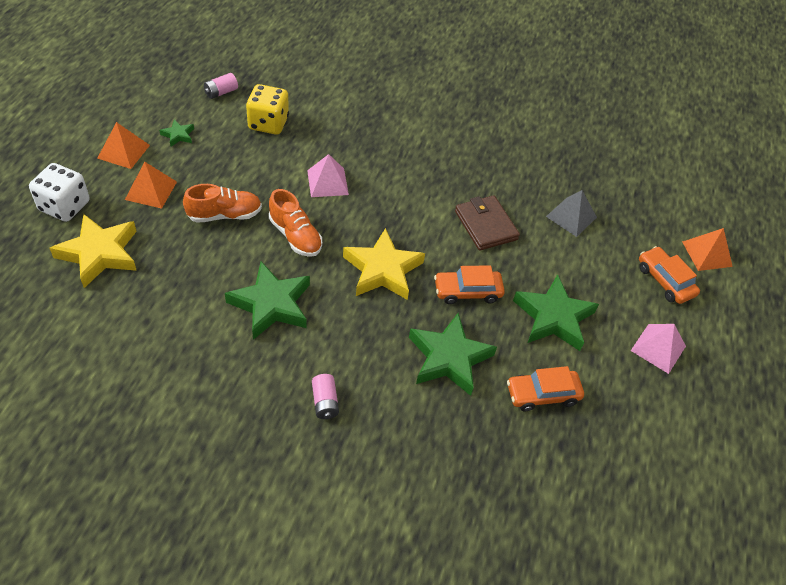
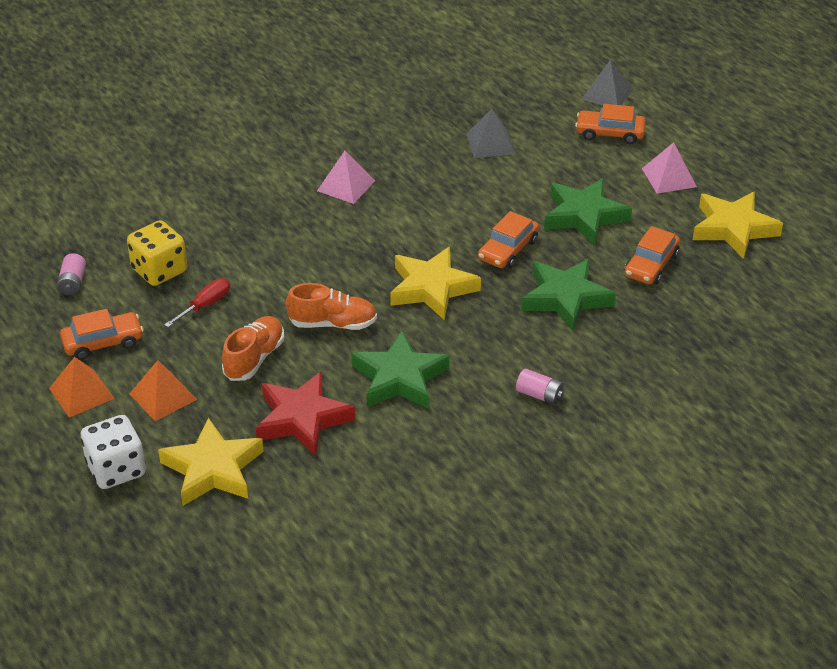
camera: 45 degrees left, 10 degrees down
(178, 135) = (103, 342): green star -> orange car
(185, 273) = (302, 419): none -> red star
(255, 162) = (205, 305): none -> red screwdriver
(327, 182) = (287, 269): pink pyramid -> pink pyramid (346, 185)
(485, 225) = (446, 198): brown wallet -> none
(646, 429) = (733, 229): none -> yellow star
(707, 254) = (607, 94): orange pyramid -> grey pyramid

